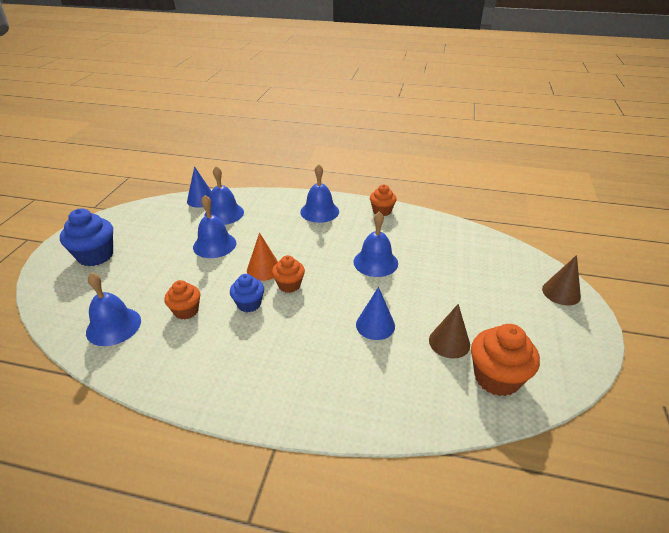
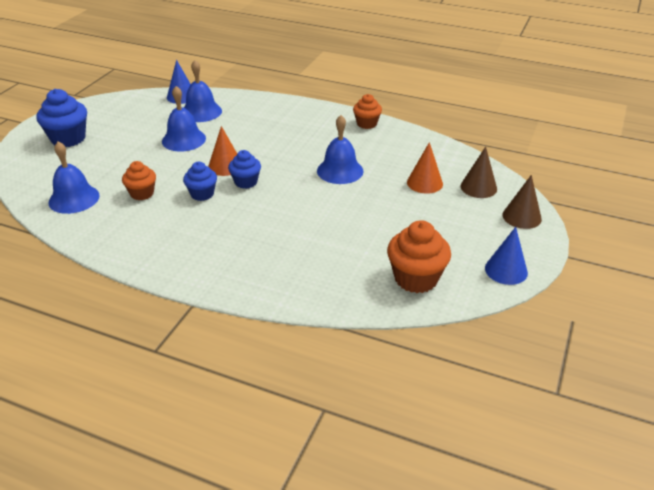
camera: 10 degrees right, 0 degrees up
(289, 285) = (246, 182): orange cupcake -> blue cupcake
(319, 211) = (300, 118): blue bell -> none
(375, 325) = (317, 224): blue cone -> blue cone (506, 270)
(449, 342) = (383, 246): brown cone -> brown cone (478, 187)
(458, 266) = (424, 183): none -> orange cone

